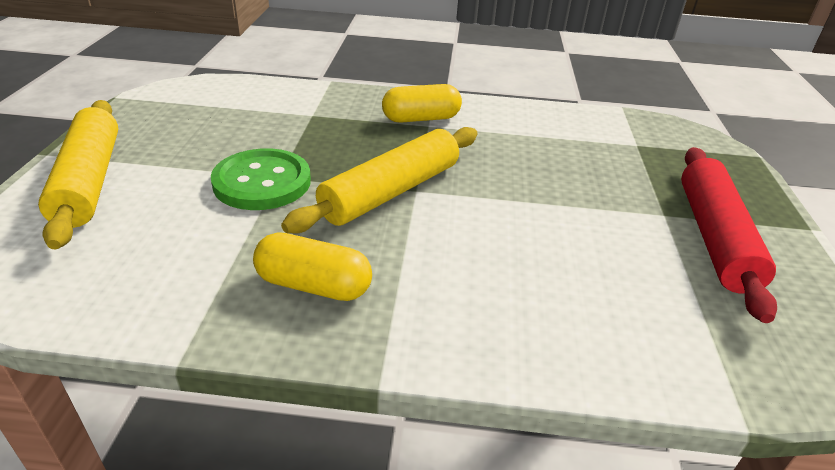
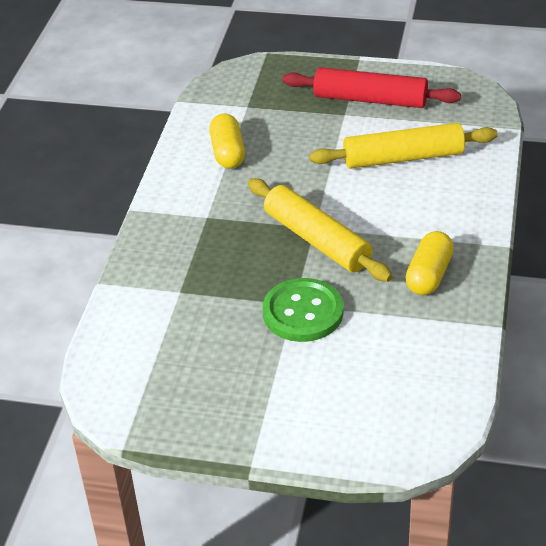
camera: 80 degrees left, 5 degrees up
(89, 181) = (300, 420): yellow rolling pin -> yellow rolling pin (403, 158)
(421, 119) = (194, 221): yellow capsule -> yellow capsule (228, 152)

